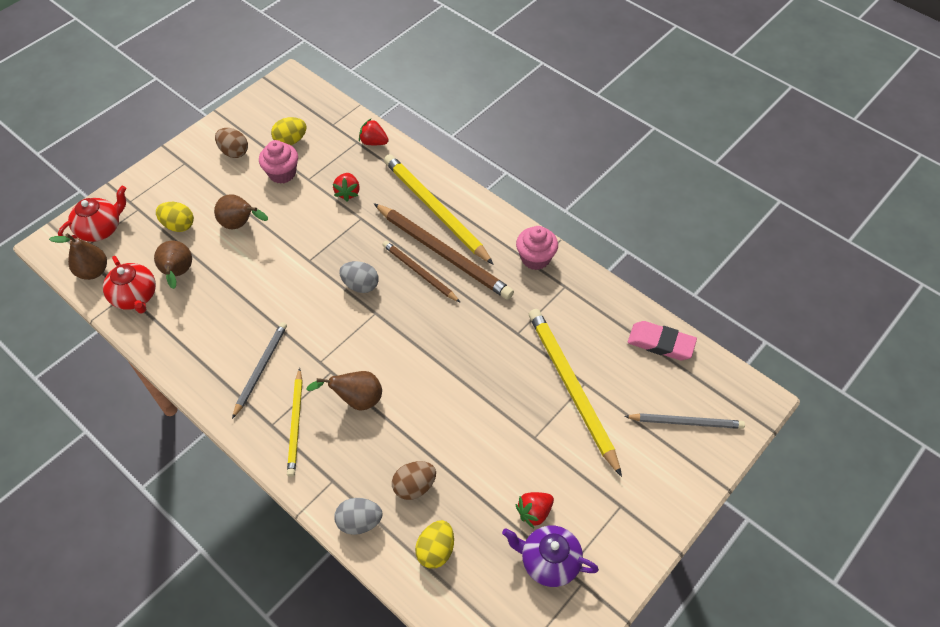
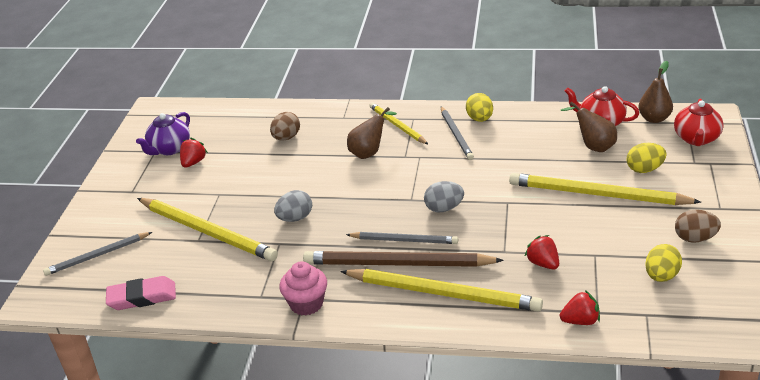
camera: 150 degrees right, 20 degrees down
(240, 224) = (597, 194): brown pear -> yellow pencil
(282, 173) = (624, 246): pink cupcake -> none
(359, 522) = (307, 112): grey egg -> grey egg (295, 218)
(419, 272) = (404, 240): brown pencil -> grey pencil
(436, 550) = (248, 123): yellow egg -> yellow egg (479, 119)
(549, 561) = (169, 149): purple teapot -> purple teapot turned 135 degrees clockwise

